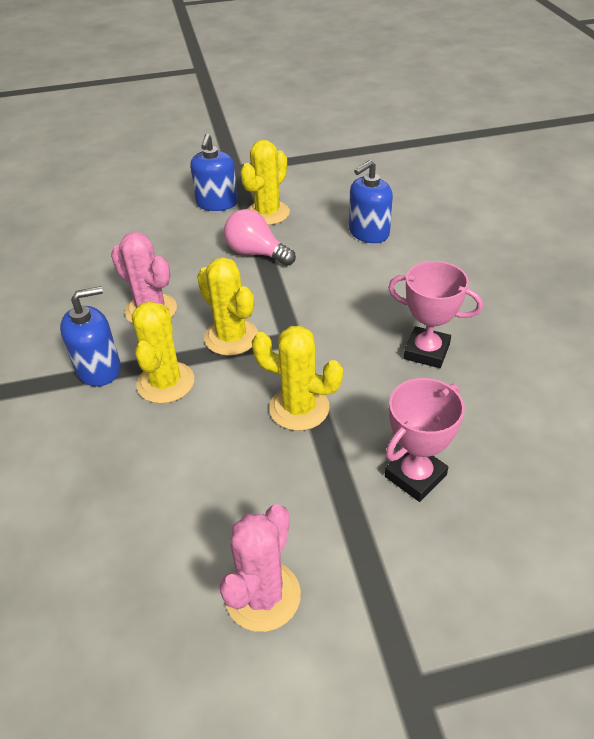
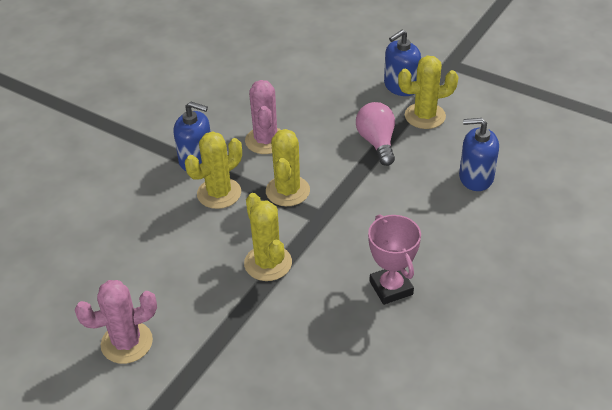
camera: 45 degrees right, 0 degrees up
(415, 476) = (276, 352): pink trophy -> none

